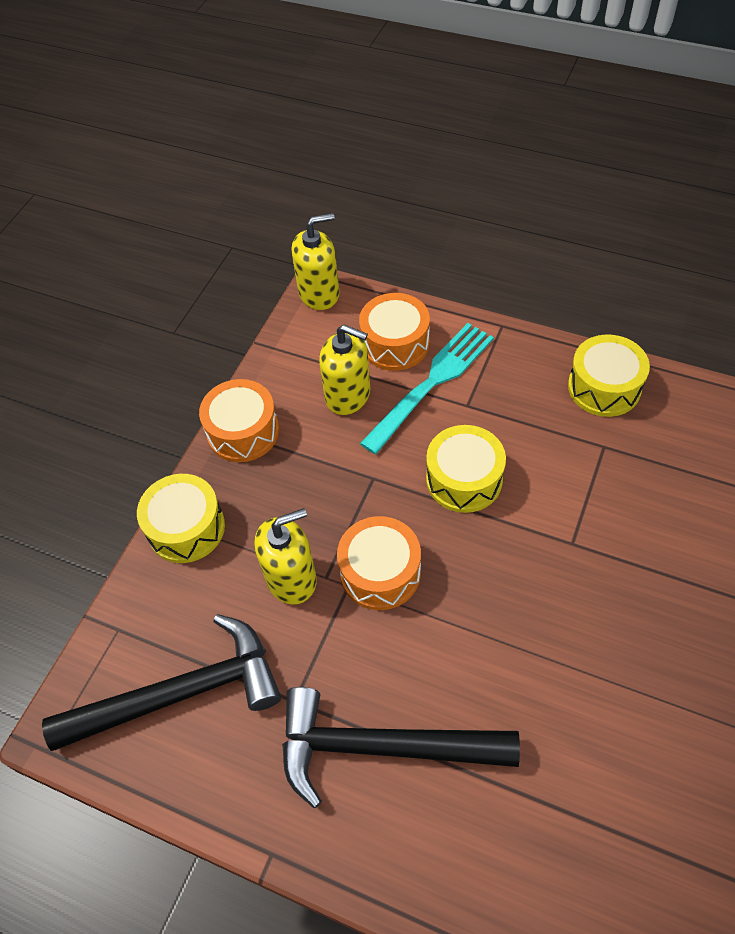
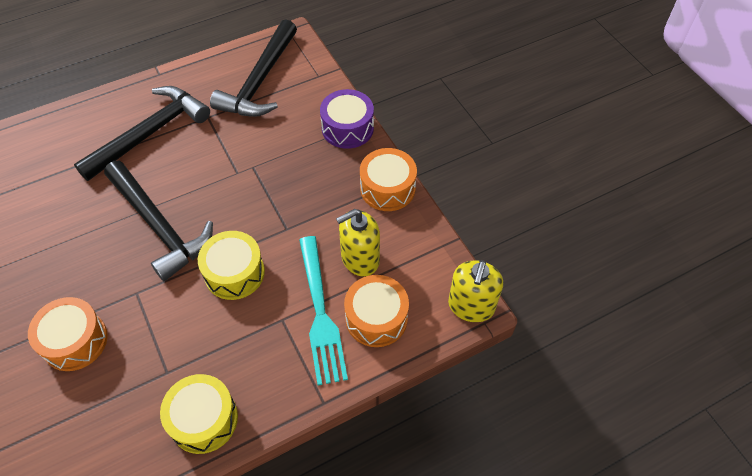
camera: 125 degrees right, 0 degrees up
(186, 528) = (347, 128): yellow drum -> purple drum
(291, 578) = (268, 152): yellow soap dispenser -> none
(380, 572) = (227, 191): orange drum -> orange drum (75, 341)
(486, 597) = (159, 226): none -> black hammer

